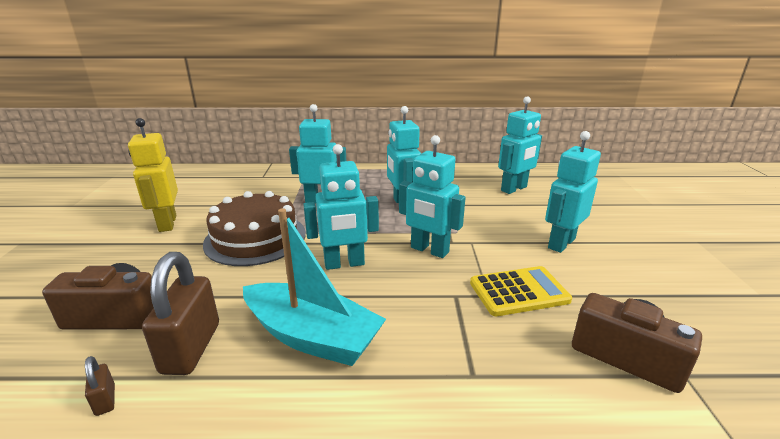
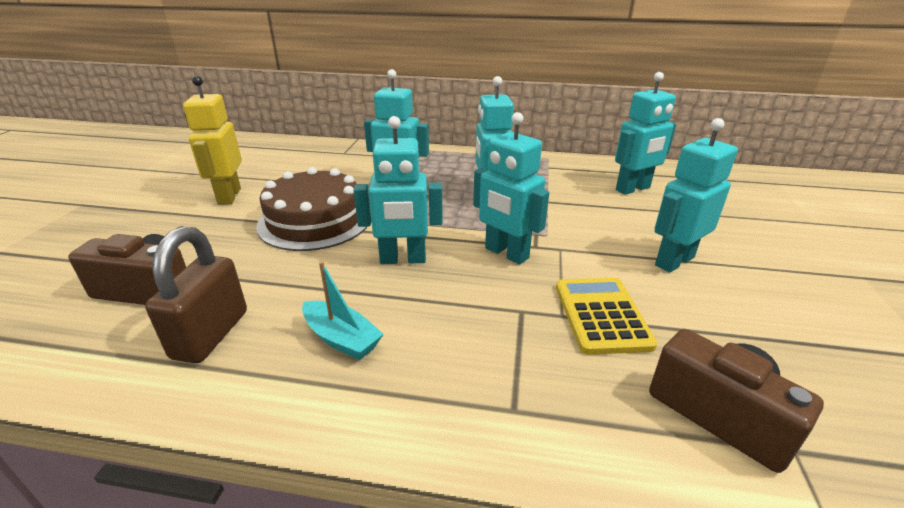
camera: 10 degrees right, 5 degrees up
(105, 400) = (109, 379): brown padlock -> none
(312, 337) = (341, 339): turquoise boat -> turquoise boat, size x0.56
(519, 292) = (601, 315): yellow calculator -> yellow calculator turned 90 degrees counterclockwise

